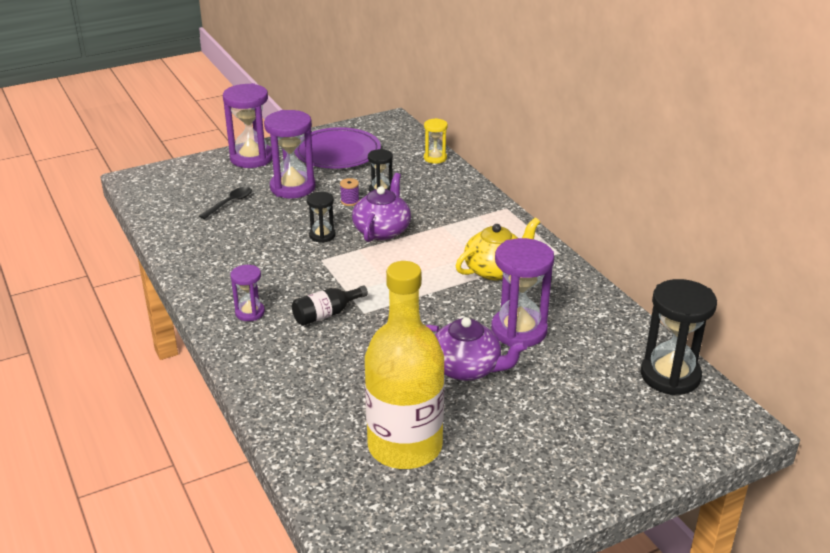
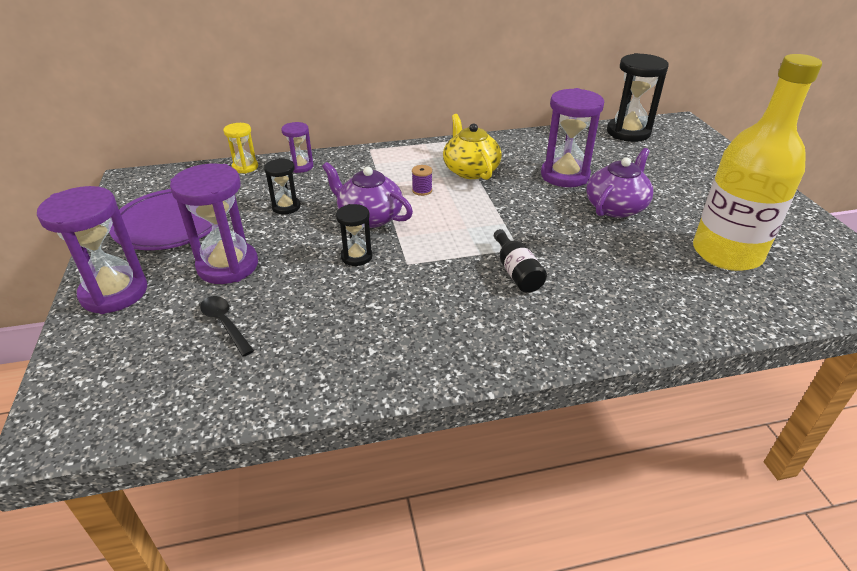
camera: 75 degrees left, 5 degrees up
(250, 312) = (499, 328): purple hourglass -> purple hourglass (300, 166)
(350, 201) = (294, 229): purple spool -> purple spool (422, 190)

